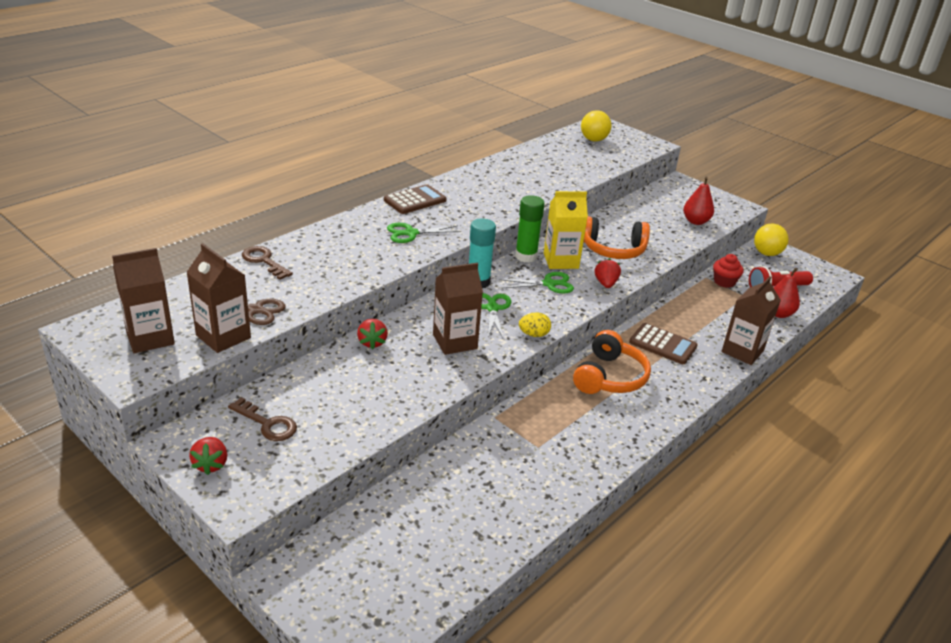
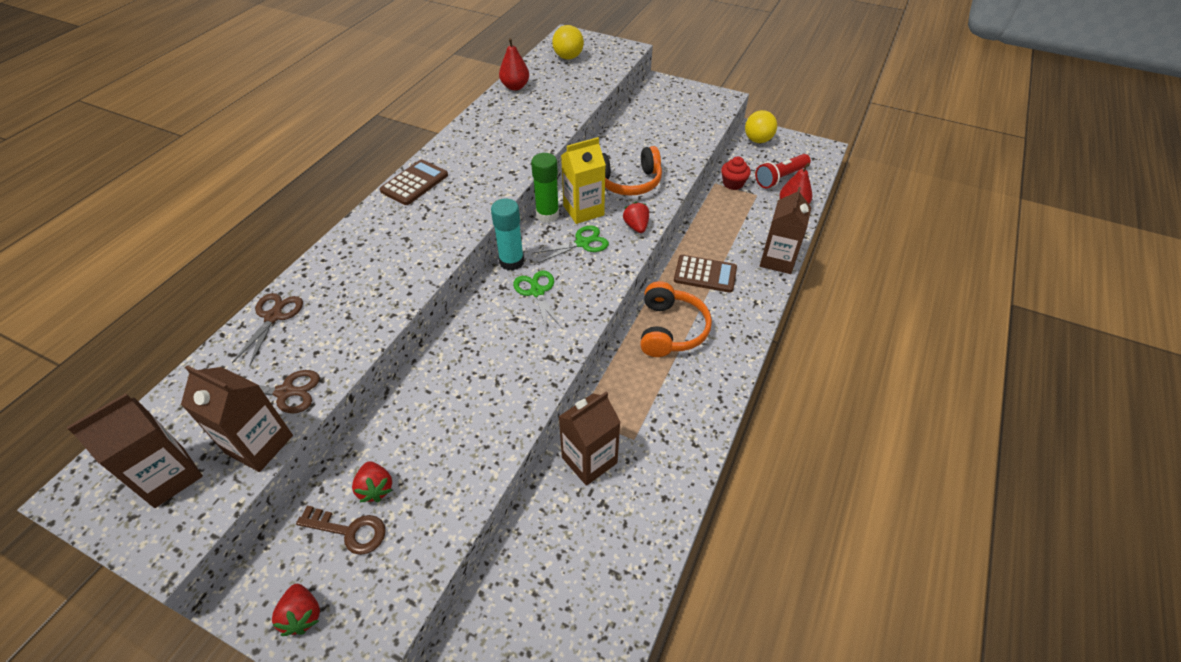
camera: 15 degrees left, 15 degrees up
(264, 261) = (273, 317): brown key -> brown scissors
(372, 342) = (428, 377): red strawberry -> red strawberry (376, 488)
(411, 233) = (425, 229): green scissors -> none
(455, 341) = (514, 347): brown carton -> brown carton (589, 460)
(534, 334) = (590, 313): yellow egg -> none
(695, 221) = (691, 126): red pear -> red pear (515, 87)

